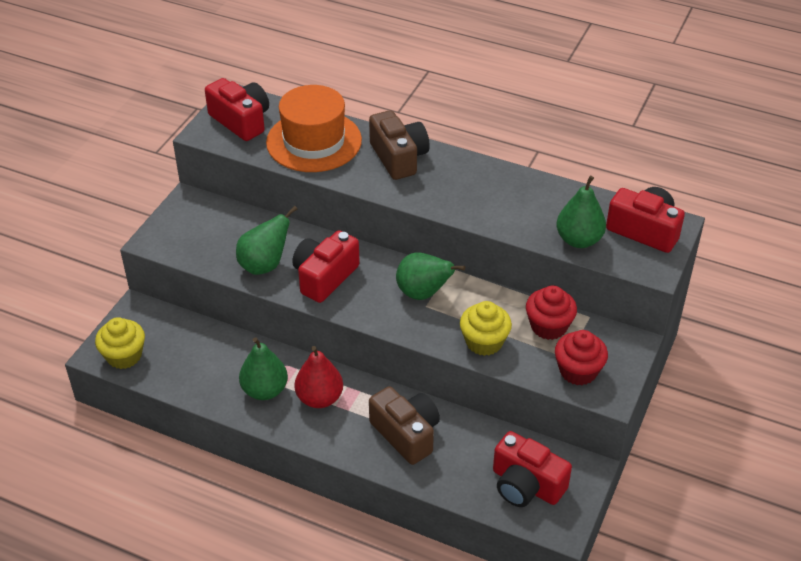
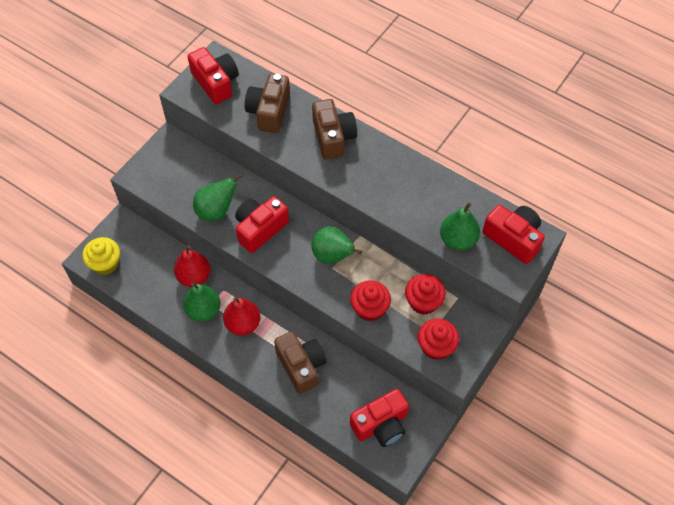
camera: 10 degrees right, 15 degrees up
(244, 355) = (194, 277): none -> red pear
(314, 141) = (269, 111): orange hat -> brown camera
(484, 342) = (369, 308): yellow cupcake -> red cupcake
(526, 485) = (381, 425): red camera -> red camera turned 75 degrees counterclockwise

